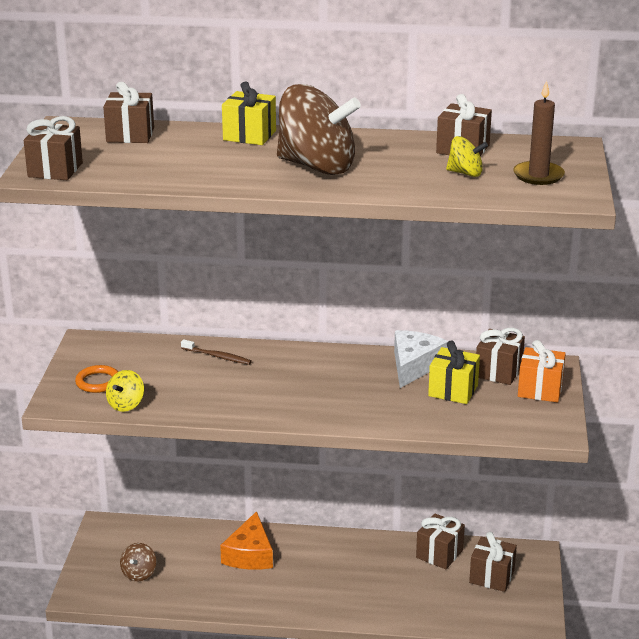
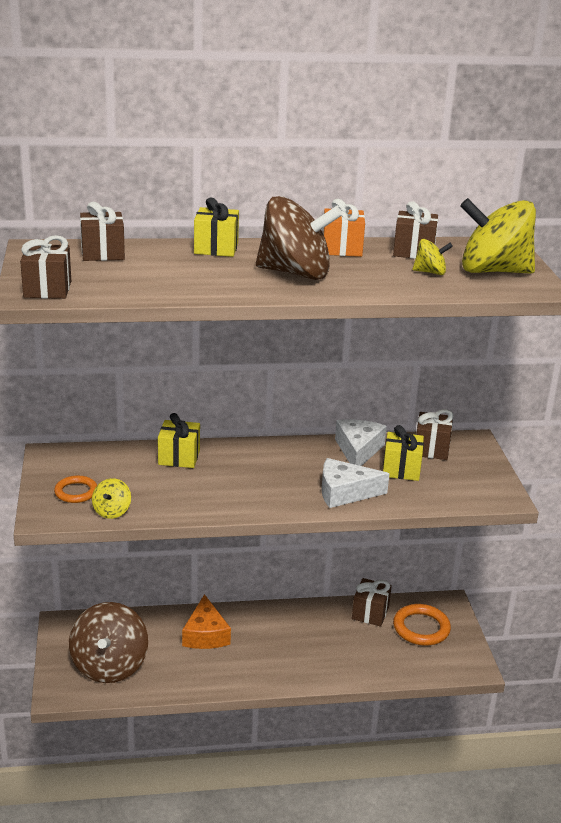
camera: 15 degrees left, 0 degrees up
(139, 573) = (109, 666): brown spinning top -> brown spinning top, size x2.21
(217, 356) = (179, 457): brown toothbrush -> yellow gift
(378, 409) = (345, 493): none -> white cheese
(491, 577) = (421, 628): brown gift -> orange ring
(538, 175) = (493, 271): brown candle -> yellow spinning top
(540, 390) = (473, 462): orange gift -> orange gift (341, 249)

